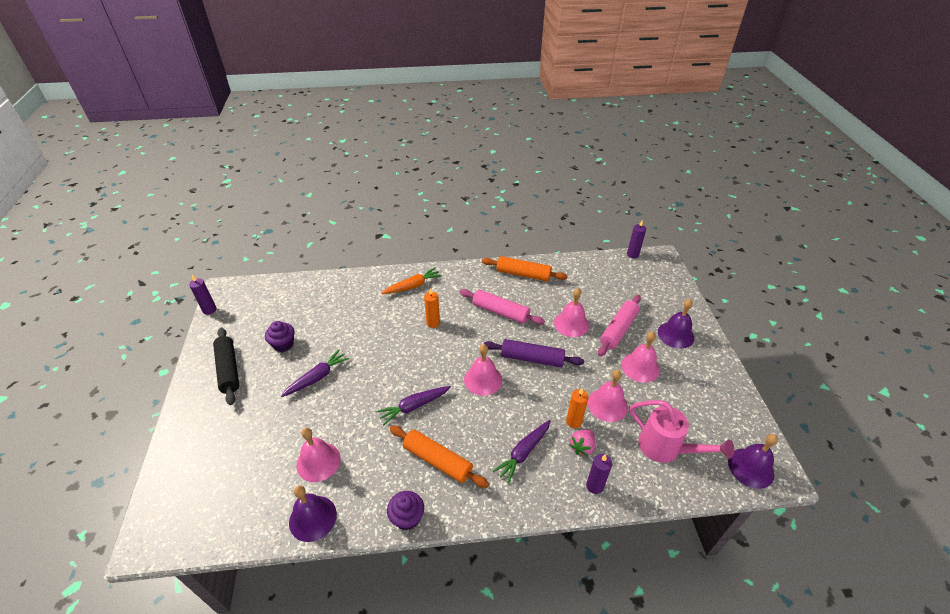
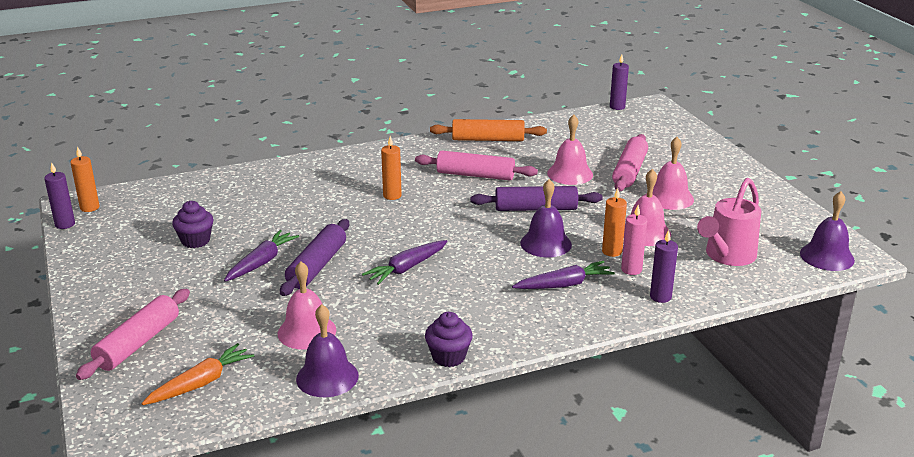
camera: 15 degrees left, 15 degrees down
(203, 446) = (138, 343): none -> pink rolling pin
(228, 369) = (130, 273): black rolling pin -> none
(231, 296) = (89, 207): none -> orange candle
(352, 390) = (317, 266): none -> purple rolling pin
(413, 286) = (346, 167): orange carrot -> orange carrot (201, 383)
(437, 461) = (461, 307): orange rolling pin -> none
(483, 379) = (483, 234): pink bell -> none
(523, 453) = (564, 285): purple carrot -> purple carrot turned 135 degrees counterclockwise
(582, 447) = (631, 269): pink strawberry -> pink candle
(665, 448) = (727, 256): pink watering can -> pink watering can turned 105 degrees clockwise
(675, 335) = (699, 166): purple bell -> purple bell (546, 243)

